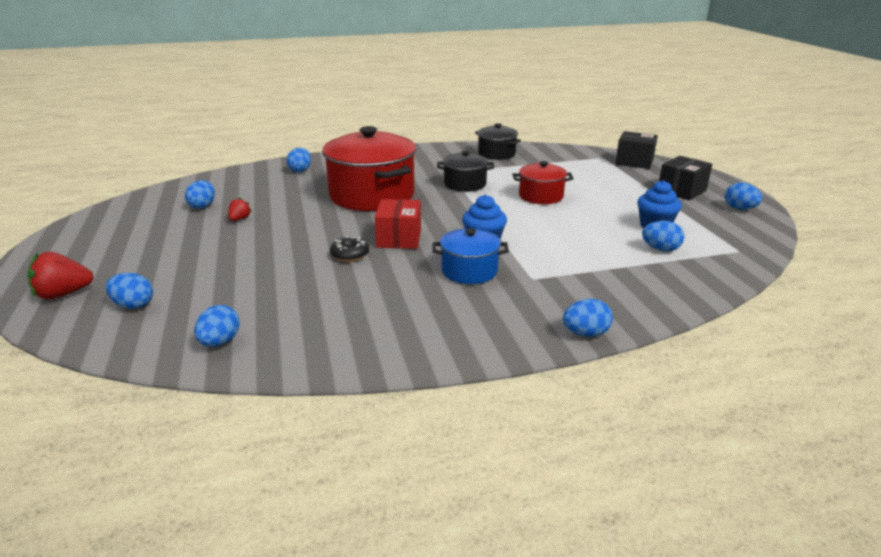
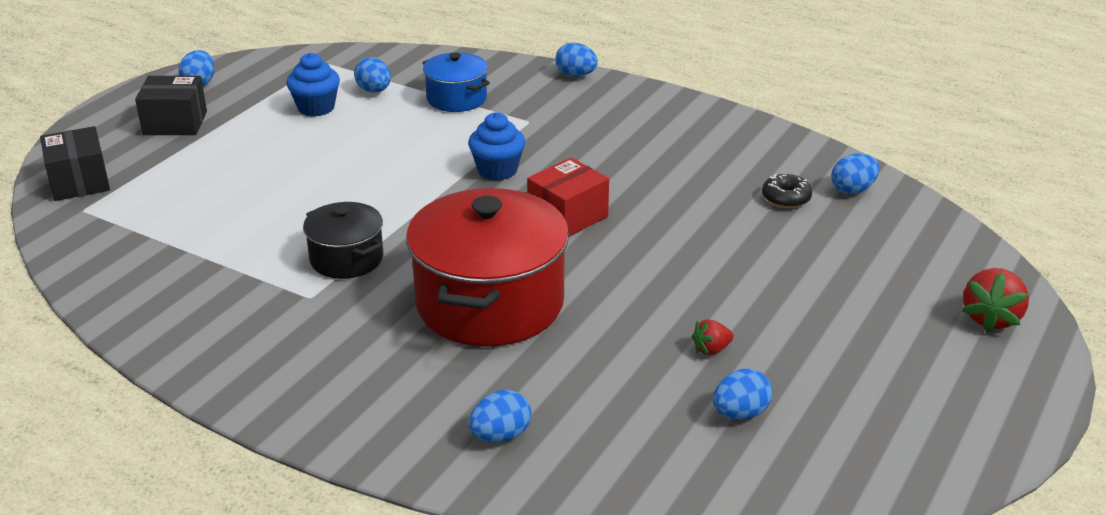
camera: 135 degrees left, 5 degrees up
(63, 294) = (991, 318): red strawberry -> red strawberry turned 90 degrees clockwise
(133, 305) = (916, 265): blue egg -> none
(350, 255) = (646, 221): black donut -> black donut (786, 198)
(469, 271) = (566, 151): blue pot -> blue pot (456, 99)
(496, 154) = (169, 298): black pot -> none
(541, 196) = (316, 192): red pot -> none

